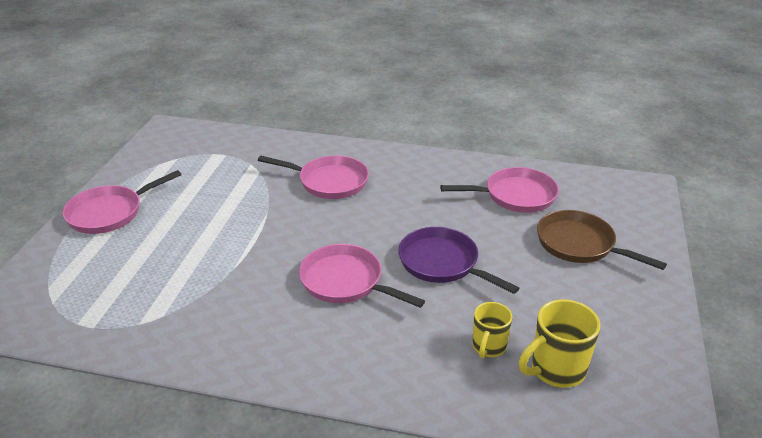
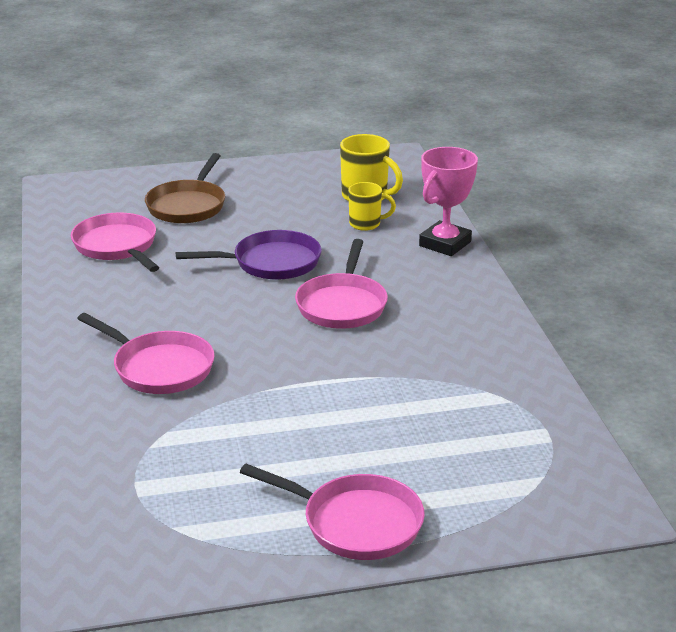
camera: 115 degrees left, 5 degrees down
(329, 182) = (159, 367): pink pan -> pink pan turned 135 degrees clockwise
(413, 391) = (445, 244): none -> pink trophy
(442, 263) = (271, 263): purple pan -> purple pan turned 120 degrees counterclockwise

